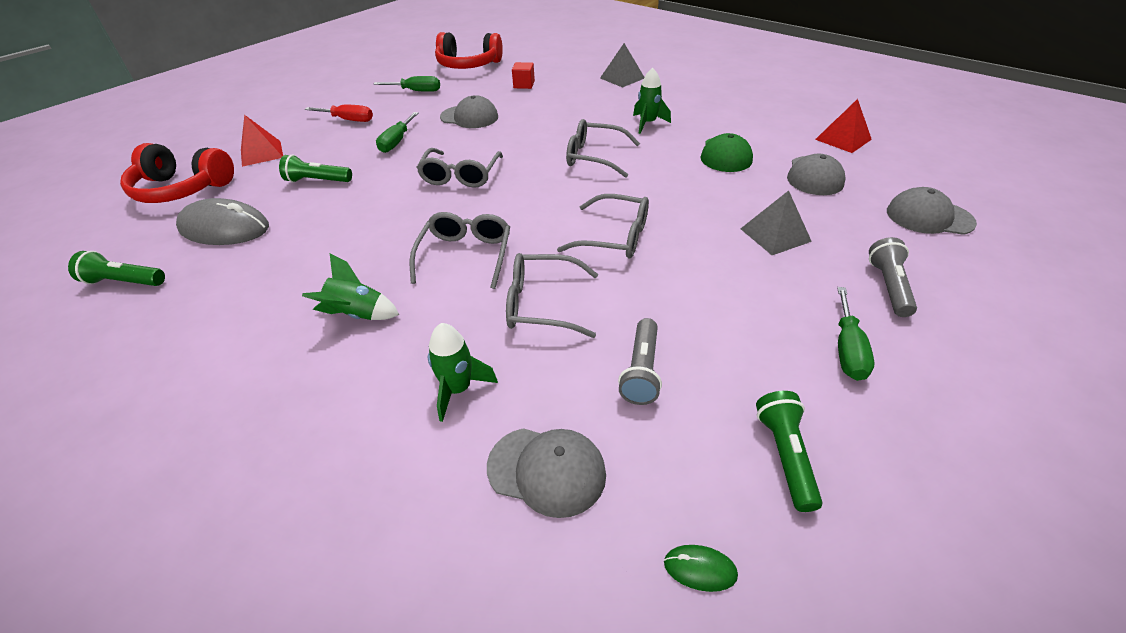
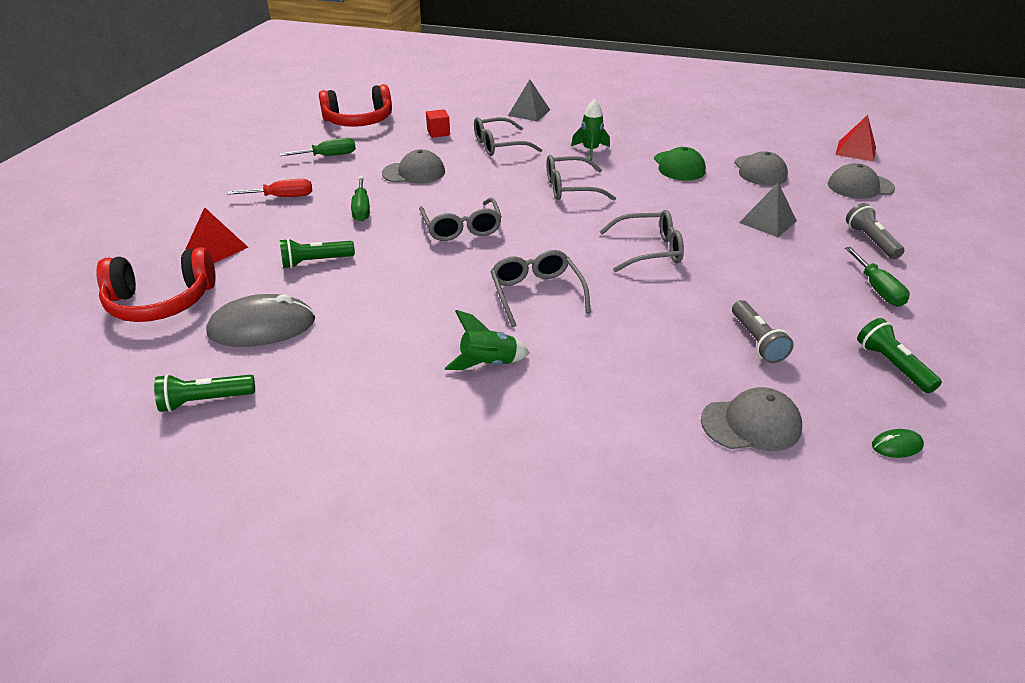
camera: 25 degrees left, 5 degrees down
(458, 389) = (633, 393): green rocket -> none
(543, 304) = (640, 314): grey glasses -> grey glasses (500, 145)
(843, 139) = (757, 138): red pyramid -> red pyramid (856, 151)

